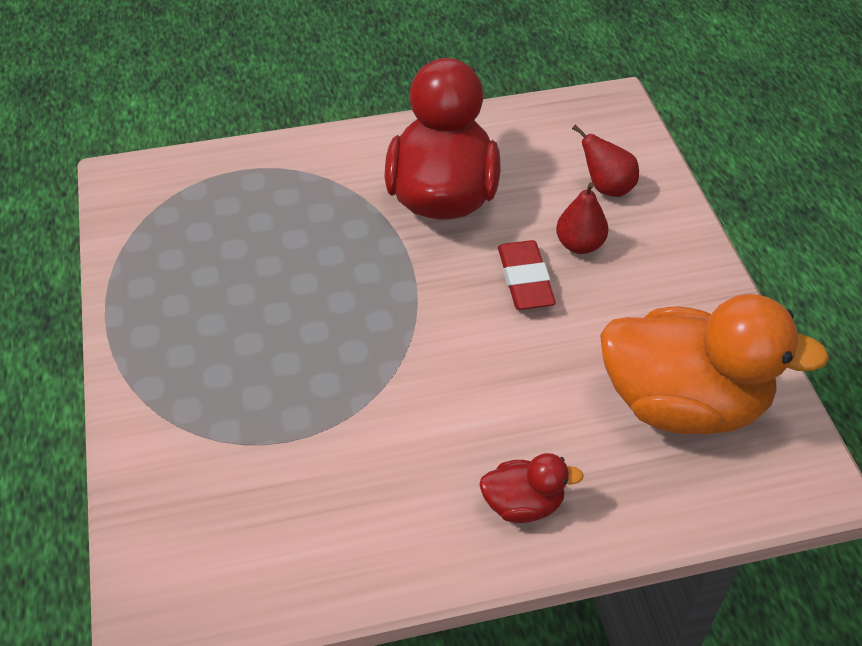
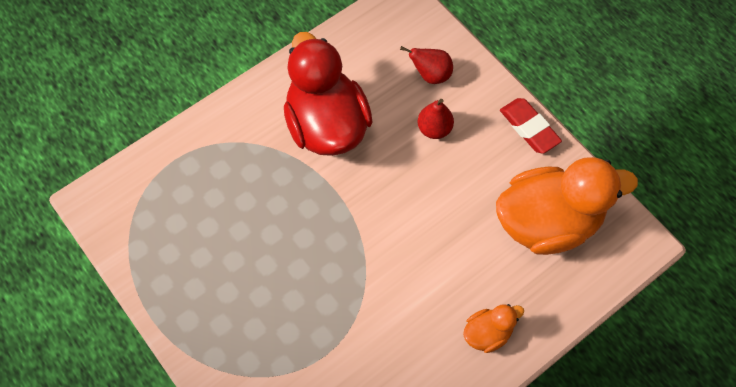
camera: 25 degrees left, 15 degrees up
(523, 504) = (487, 333): red duck -> orange duck
(525, 280) = (413, 171): red eraser -> red eraser (529, 128)

